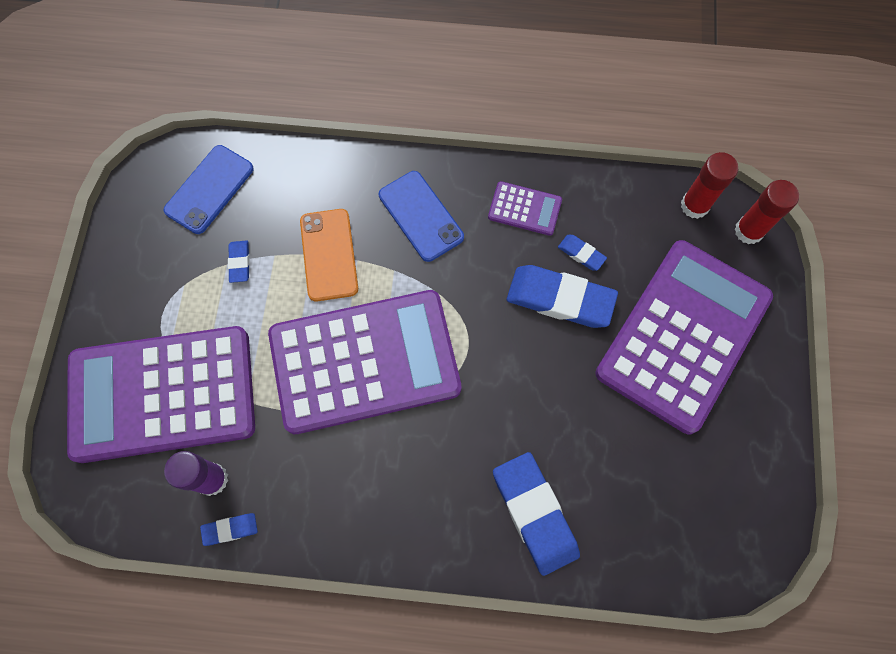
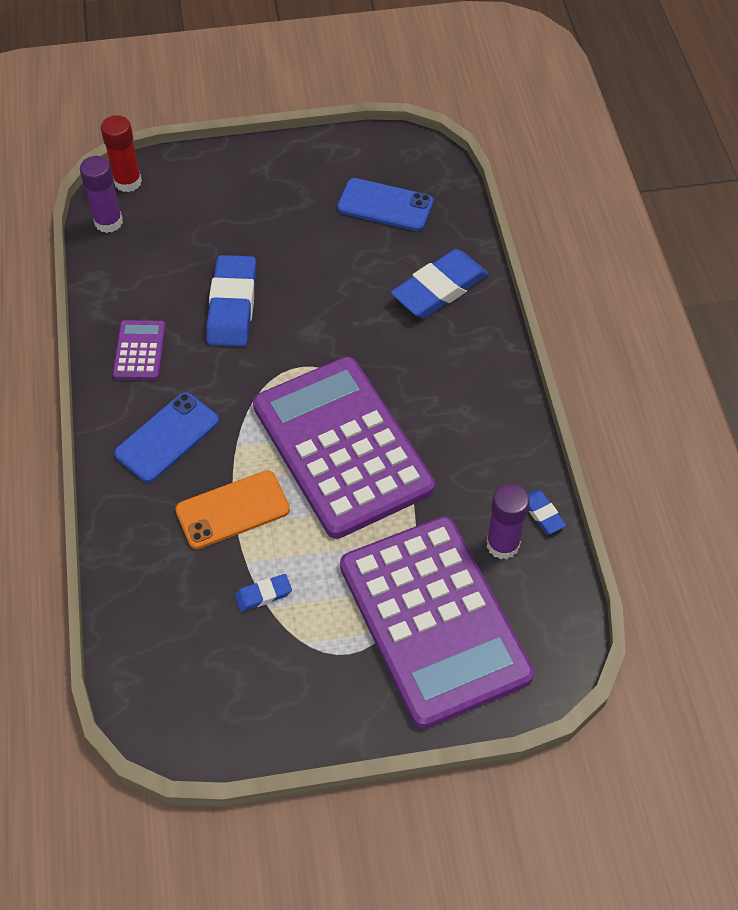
camera: 105 degrees left, 15 degrees down
(209, 189) = (177, 657): blue phone -> blue phone (385, 205)
(581, 254) = (180, 297): blue eraser -> none
(683, 335) = (244, 214): purple calculator -> none
(694, 205) = (108, 222): red glue stick -> purple glue stick

